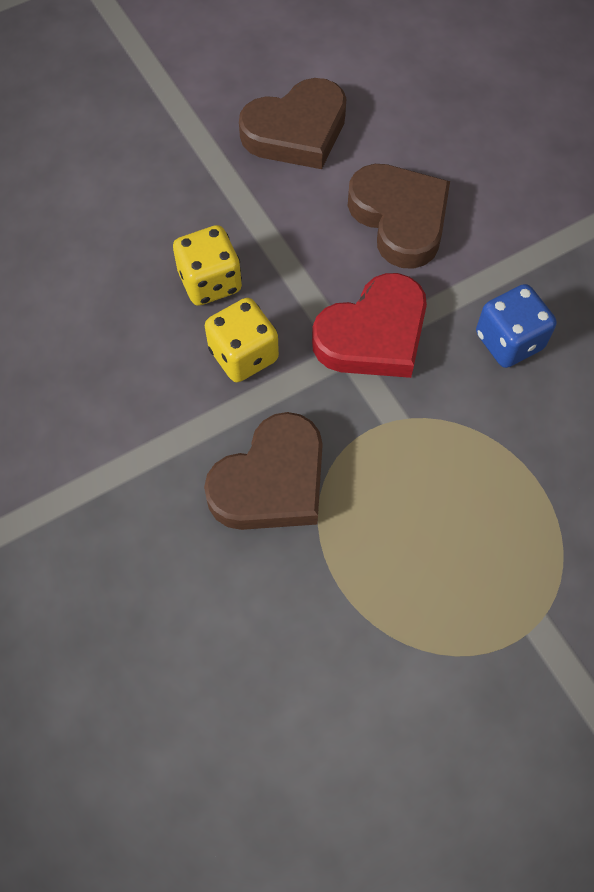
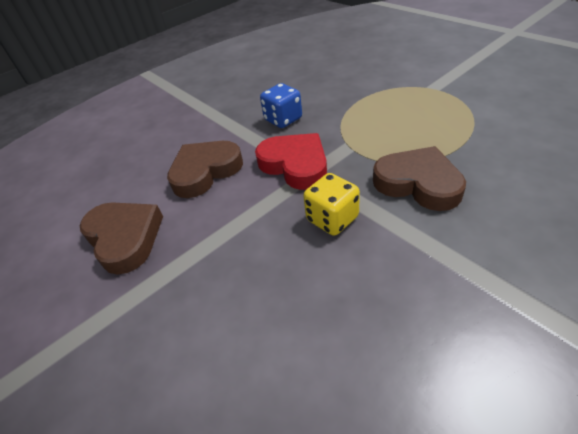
camera: 95 degrees left, 20 degrees down
(210, 282) = (275, 254): yellow dice -> none

